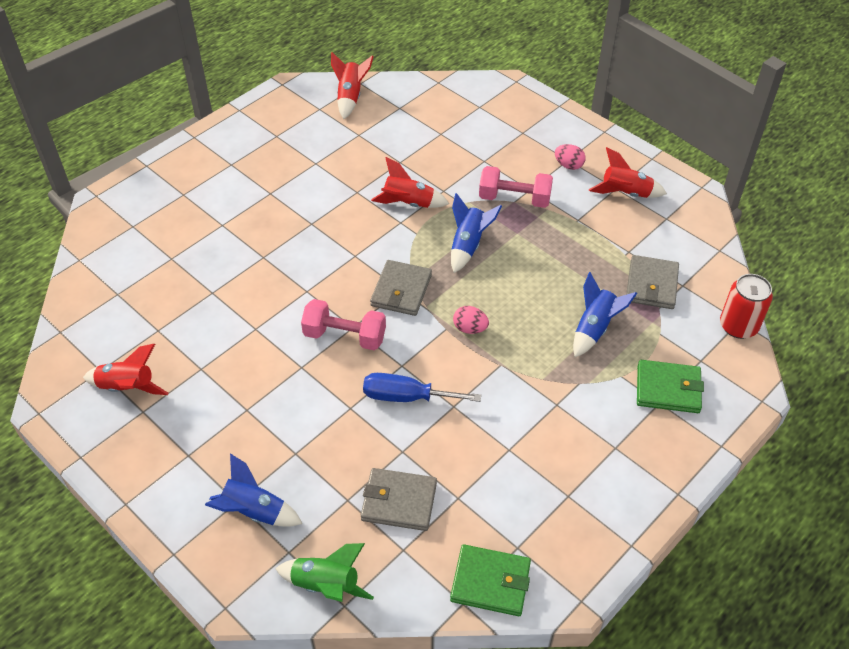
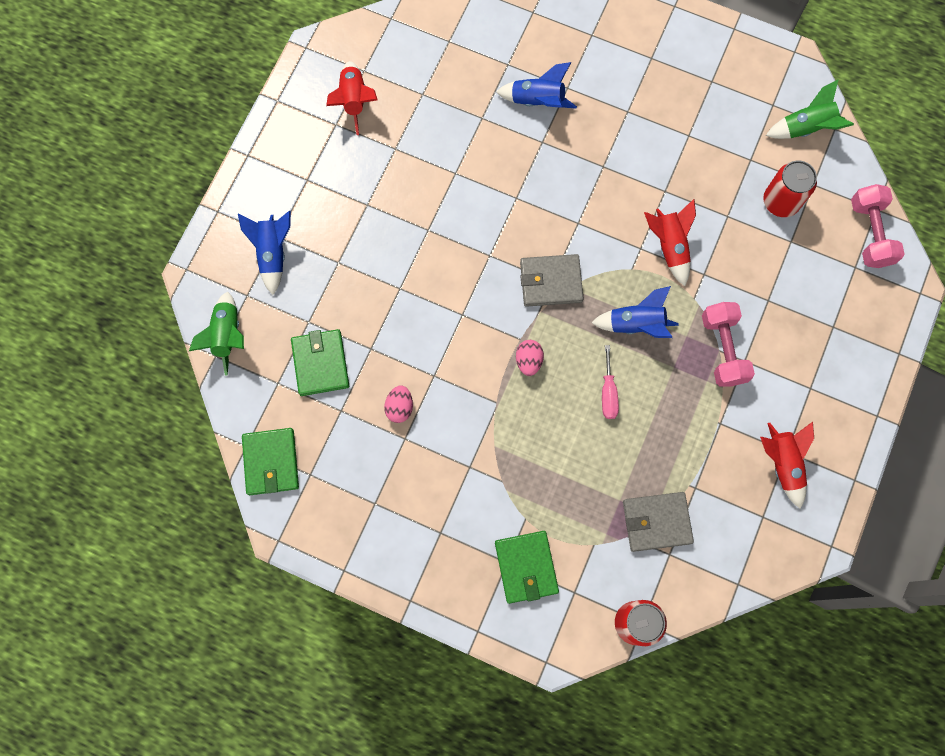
camera: 70 degrees right, 25 degrees up
(345, 336) = (476, 252): pink dumbbell -> pink dumbbell (870, 233)
(350, 97) = (806, 128): red rocket -> green rocket
(399, 501) = (320, 363): grey wallet -> green wallet
(404, 129) = (780, 201): none -> red can
(406, 397) = (428, 331): blue screwdriver -> none
(523, 282) = (608, 393): none -> pink screwdriver
(568, 165) = (801, 391): pink egg -> pink egg (399, 407)
(594, 328) = (575, 478): blue rocket -> blue rocket (537, 101)

